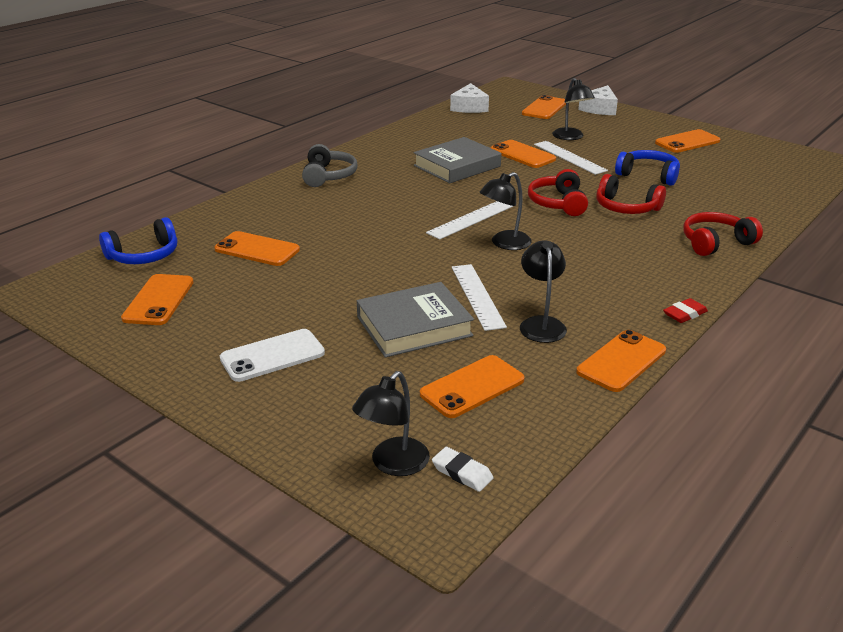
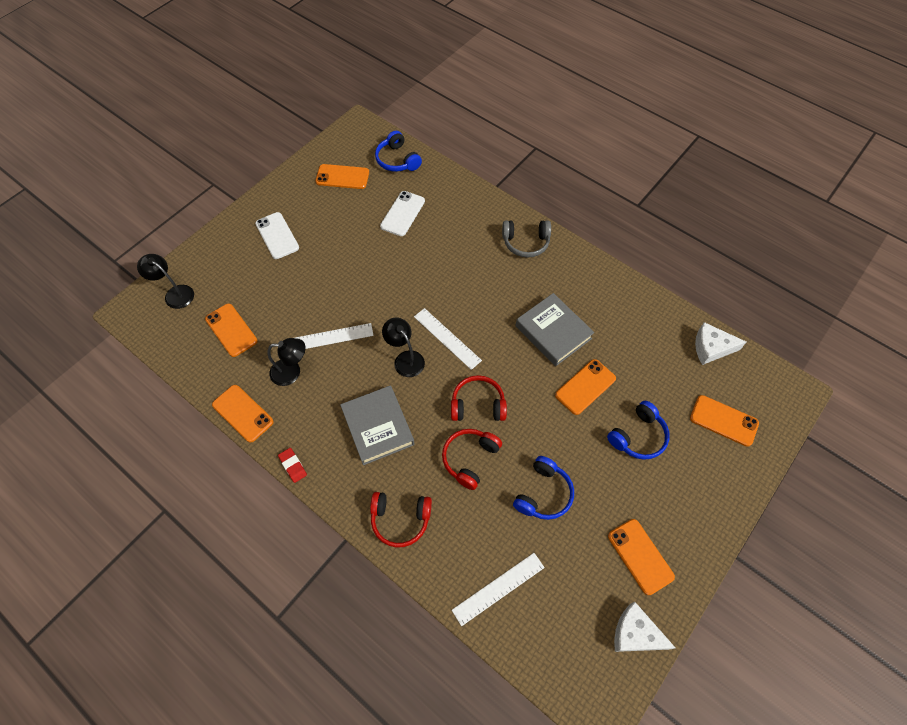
camera: 90 degrees right, 30 degrees up
(257, 249) = (402, 214): orange phone -> white phone
(414, 326) = (298, 301): grey book -> grey book (378, 427)
(462, 472) = (162, 322): white eraser -> none
(569, 157) = (583, 427): white ruler -> white ruler (498, 588)
(570, 137) = (638, 436): black lamp -> blue headphones
(599, 109) = (734, 479): white cheese -> white cheese (635, 633)
(716, 243) = (400, 519): red headphones -> red headphones turned 120 degrees clockwise

